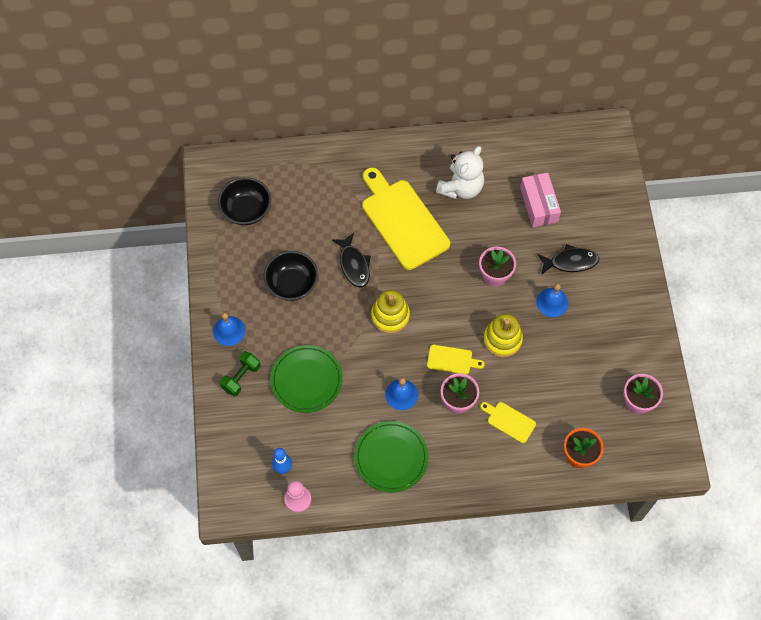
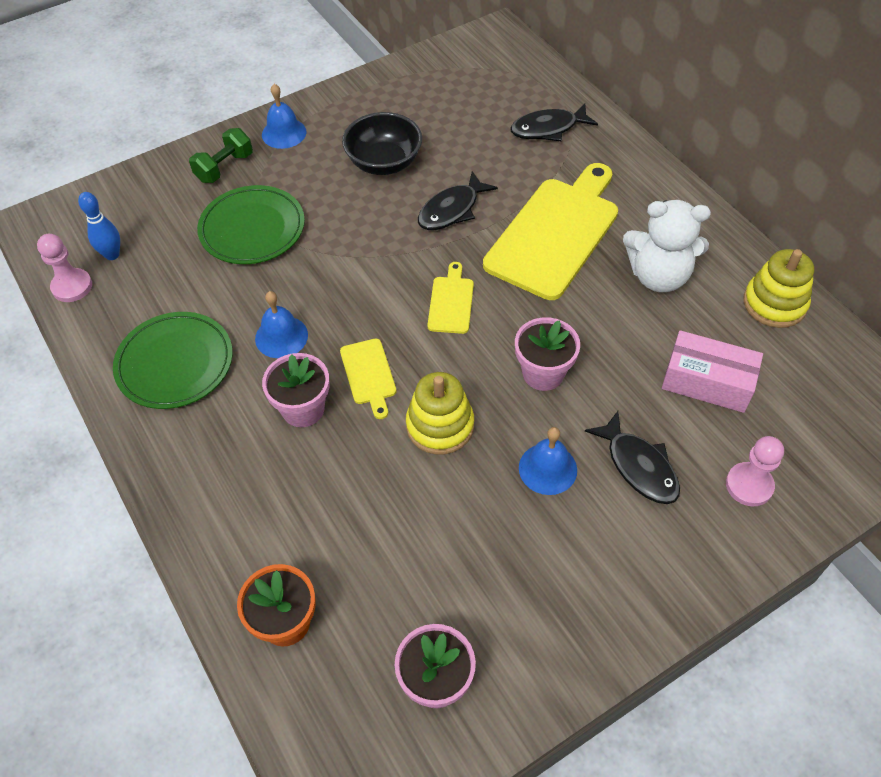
camera: 65 degrees right, 10 degrees down
(241, 377) = (224, 167): green dumbbell -> green dumbbell turned 60 degrees counterclockwise
(246, 210) = (459, 85): black bowl -> none
(316, 181) = (548, 129): none -> black fish
(390, 316) = (398, 277): yellow stacking toy -> yellow stacking toy (774, 303)
(509, 421) = (302, 490): yellow cutting board -> yellow cutting board (451, 302)
(538, 205) = (707, 382): pink box -> pink box turned 60 degrees clockwise
(603, 221) = (749, 485): none -> pink pawn

